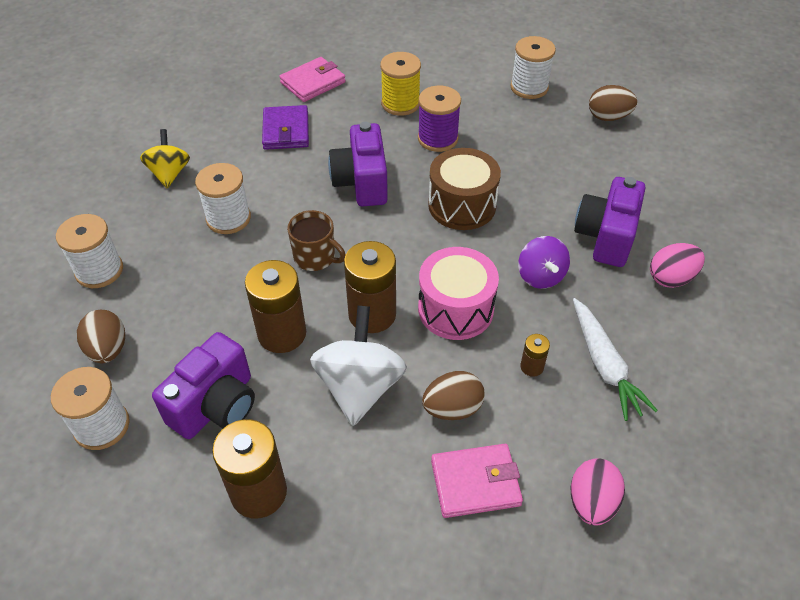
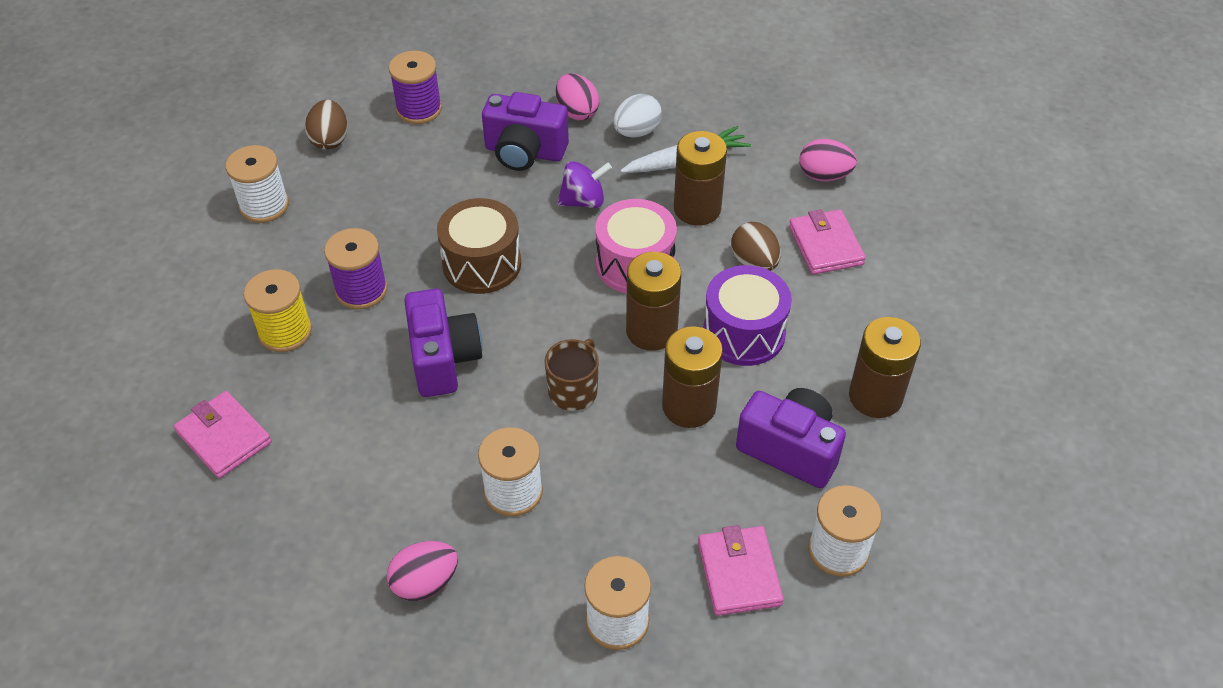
camera: 95 degrees left, 0 degrees up
(108, 349) = (738, 573): brown egg -> pink wallet
(169, 173) = (425, 583): yellow spinning top -> pink egg
(286, 131) = (336, 454): purple wallet -> none
(359, 386) = (744, 333): white spinning top -> purple drum
(361, 182) = (443, 359): purple camera -> purple camera turned 90 degrees counterclockwise
(532, 367) = (697, 209): brown battery -> brown battery, size x2.14
(647, 325) = (637, 132): none -> white egg
(656, 167) = (419, 109): none -> purple spool

